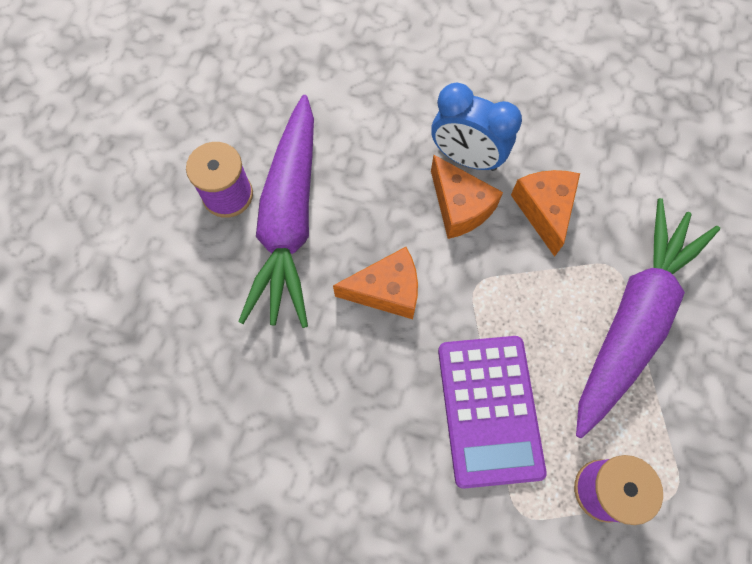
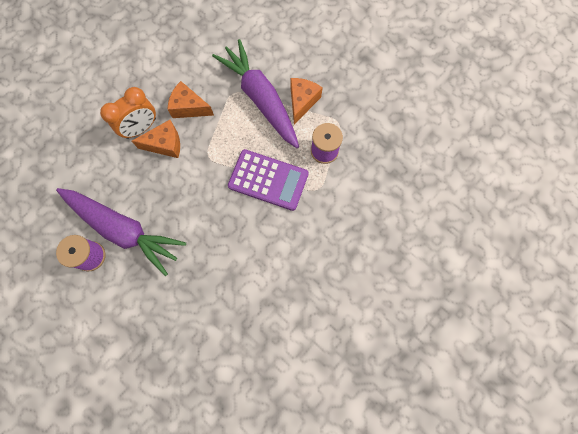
camera: 65 degrees left, 5 degrees up
(386, 291) = (188, 199): orange cheese -> orange cheese (302, 102)
(466, 158) = (141, 128): blue clock -> orange clock

